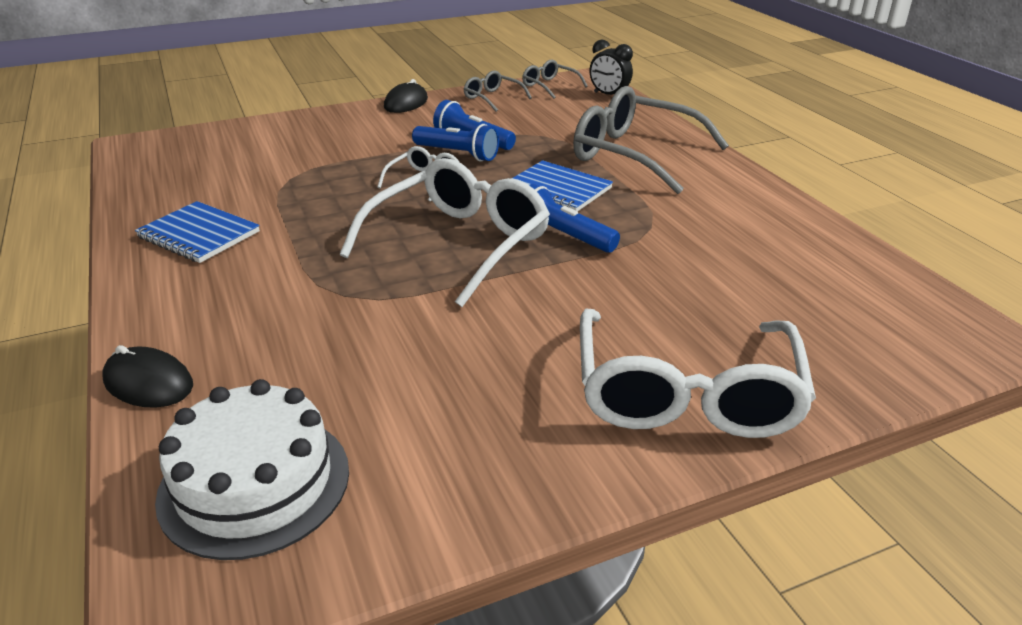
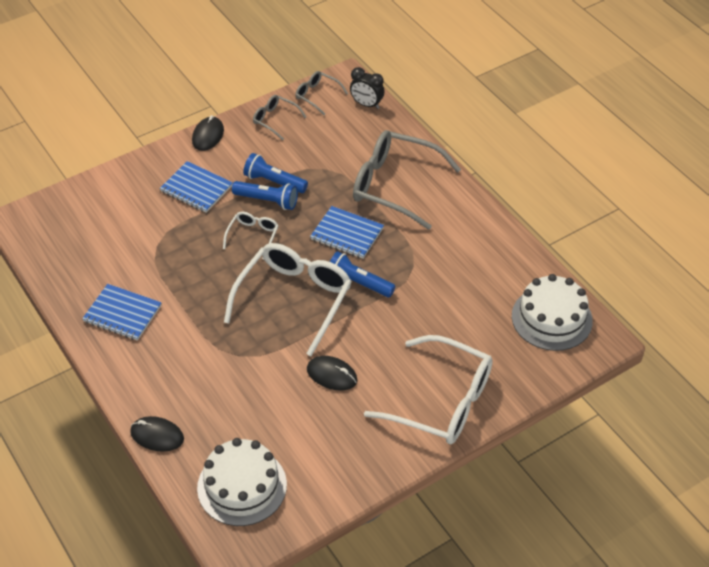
camera: 10 degrees left, 15 degrees up
(370, 138) = (196, 189): none -> blue notebook
(490, 335) = (332, 375): none -> black mouse
(686, 394) = (442, 401): white glasses -> white glasses turned 60 degrees counterclockwise
(886, 303) = (551, 318): none -> white cake

